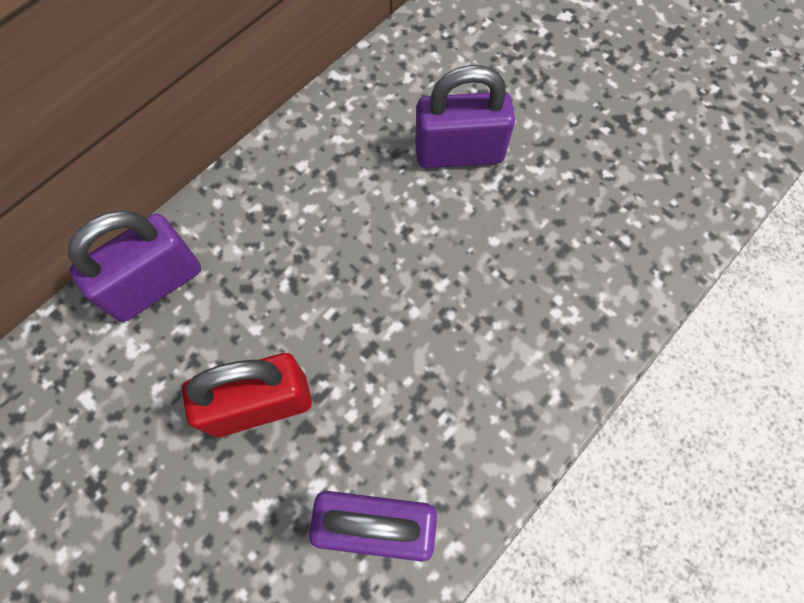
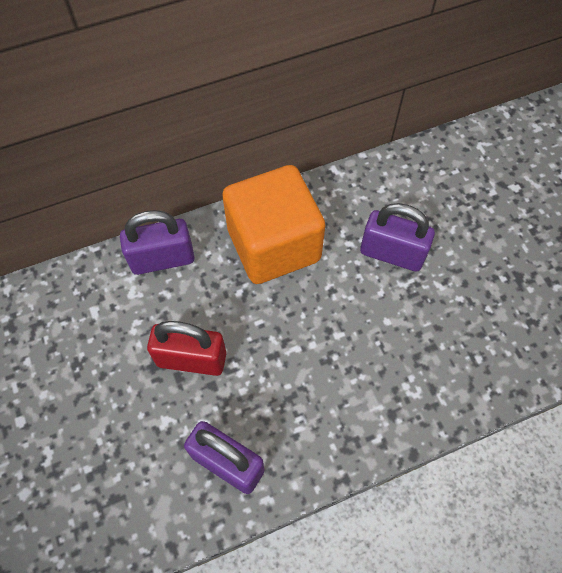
camera: 25 degrees right, 5 degrees down
(302, 203) = (274, 245): none -> orange cube

